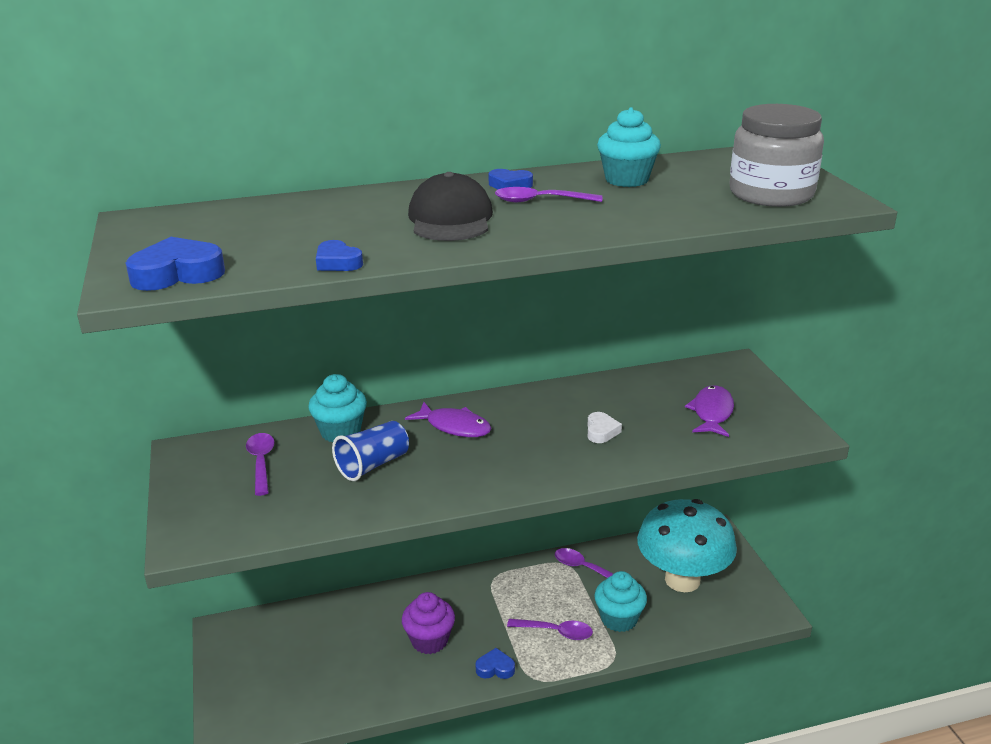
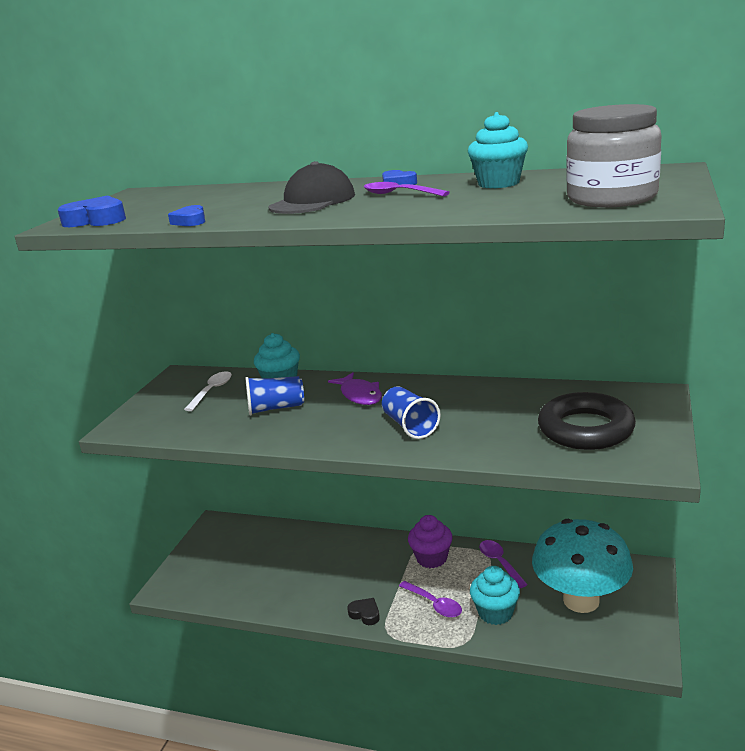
camera: 35 degrees right, 5 degrees down
(261, 462) = (212, 391): purple spoon -> white spoon
(429, 640) = (335, 576): purple cupcake -> purple cupcake (432, 558)
(495, 668) = (365, 614): blue heart -> black heart
(547, 449) = (410, 426): none -> blue cup
(601, 431) = (468, 422): white heart -> none
(712, 413) = (585, 429): purple fish -> black ring

